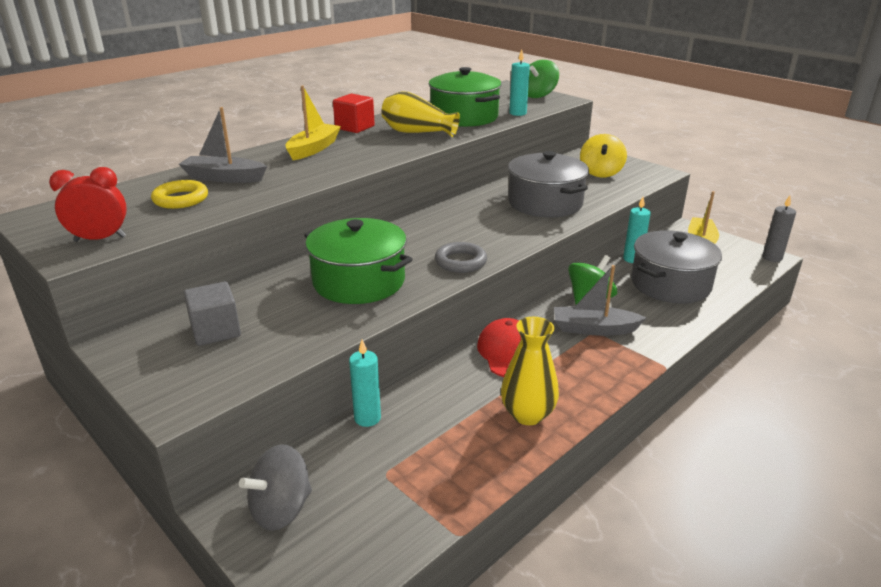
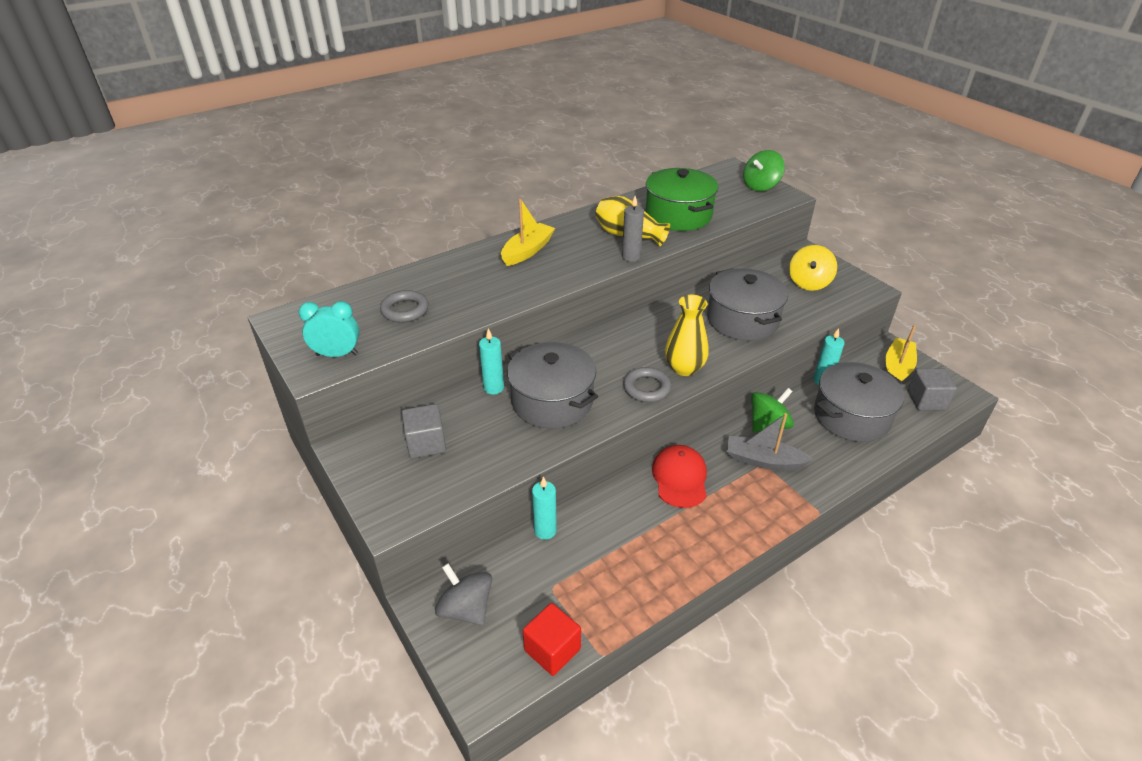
camera: 10 degrees right, 10 degrees up
(100, 239) = (337, 354): red clock -> turquoise clock
(181, 199) = (405, 310): yellow ring -> grey ring
(224, 178) = (443, 285): grey boat -> none
(281, 509) = (466, 608): grey spinning top -> grey spinning top turned 75 degrees clockwise
(354, 127) = (570, 222): red cube -> red cube (552, 649)
(359, 281) = (552, 401): green pot -> grey pot
(517, 113) = (733, 214): turquoise candle -> turquoise candle (493, 388)
(527, 414) = (682, 546): yellow vase -> yellow vase (684, 368)
(737, 265) = (926, 400): none -> grey cube
(772, 258) = (965, 395): grey candle -> grey candle (631, 257)

